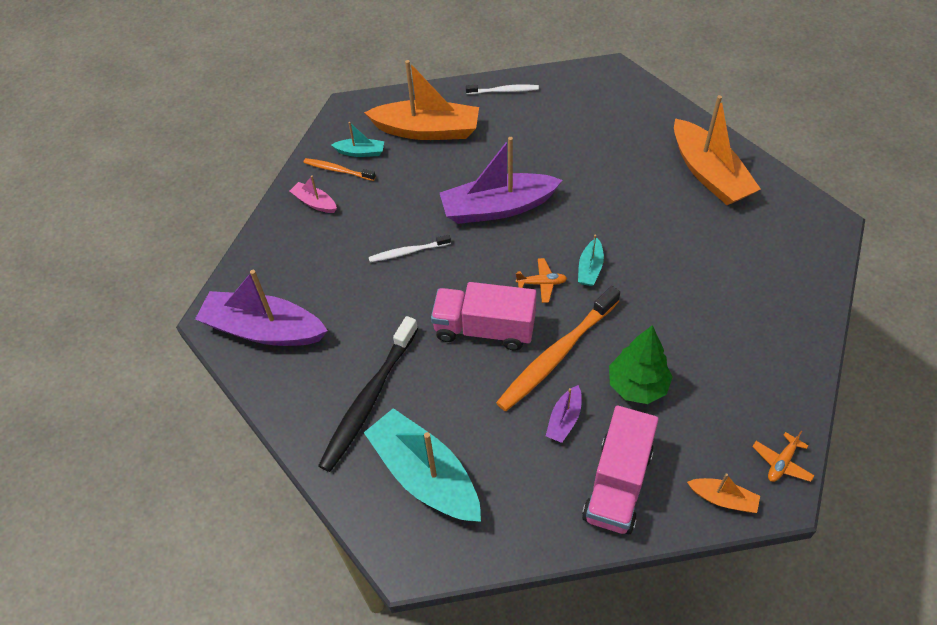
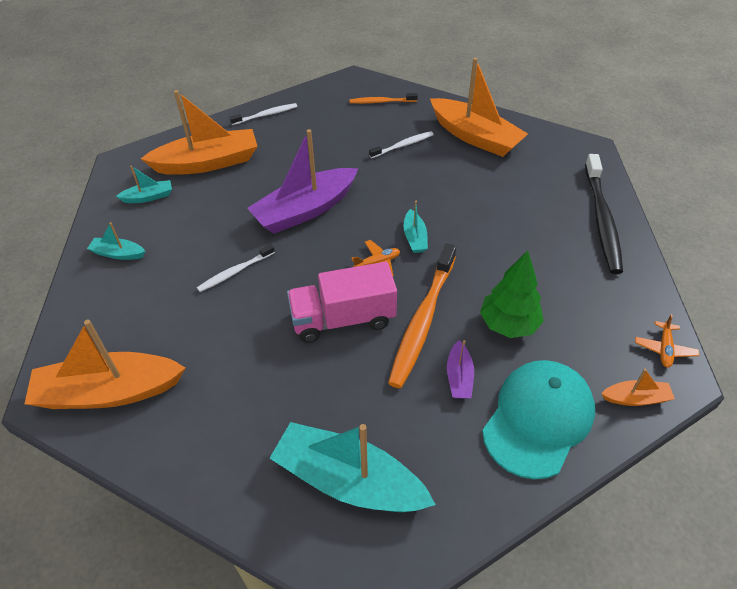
camera: 25 degrees left, 5 degrees down
(263, 330) = (109, 392): purple boat -> orange boat
(314, 203) = (118, 254): pink boat -> turquoise boat
(337, 170) = (130, 218): orange toothbrush -> orange toothbrush (381, 102)
(368, 400) = (255, 425): black toothbrush -> black toothbrush (602, 220)
(617, 484) = (538, 419): pink truck -> turquoise cap
(627, 163) = (403, 145): none -> white toothbrush

